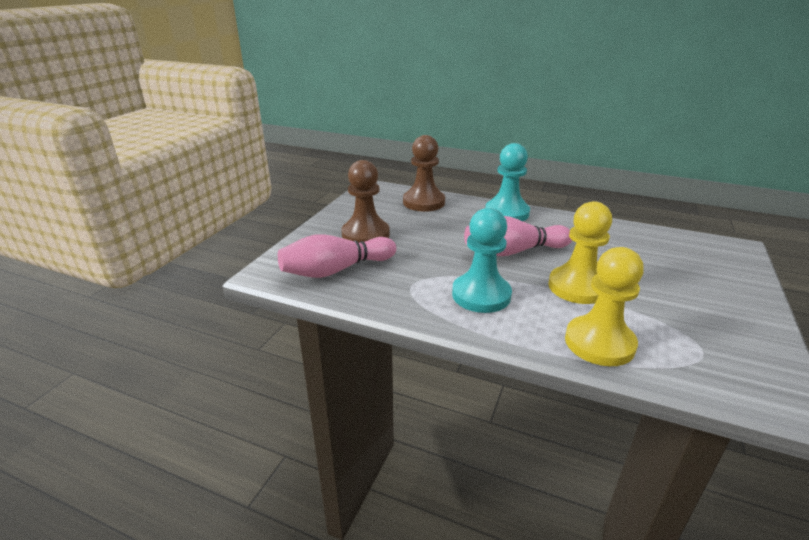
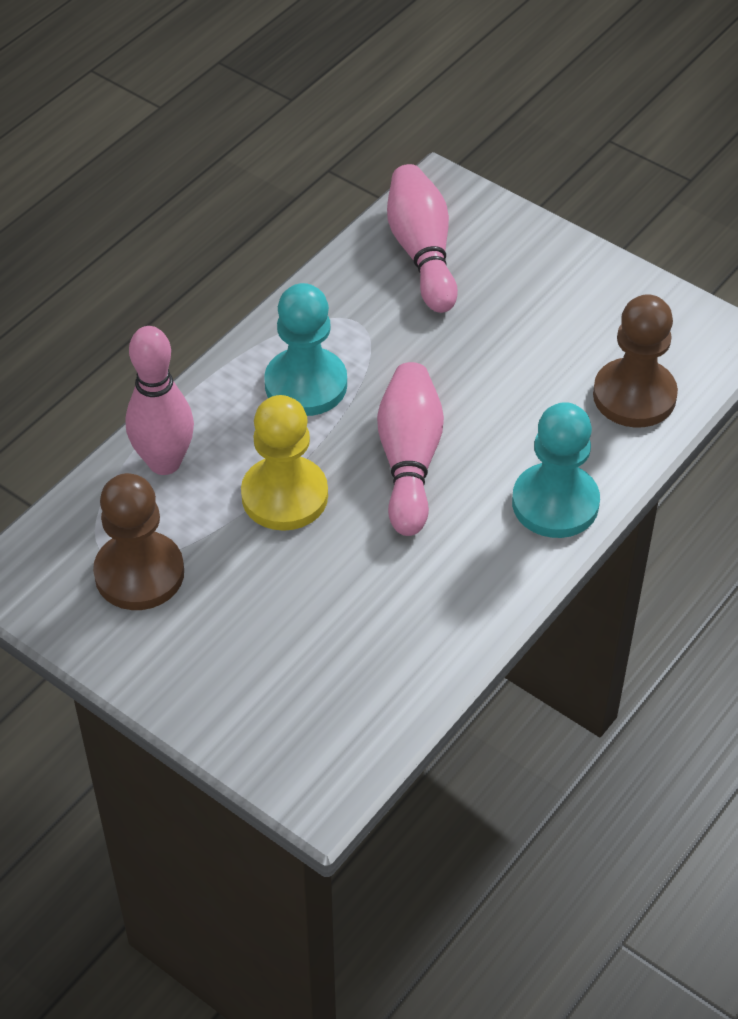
camera: 105 degrees right, 20 degrees up
(365, 234) = (522, 297): brown pawn -> brown pawn (139, 573)
(599, 343) = (164, 462): yellow pawn -> pink bowling pin

